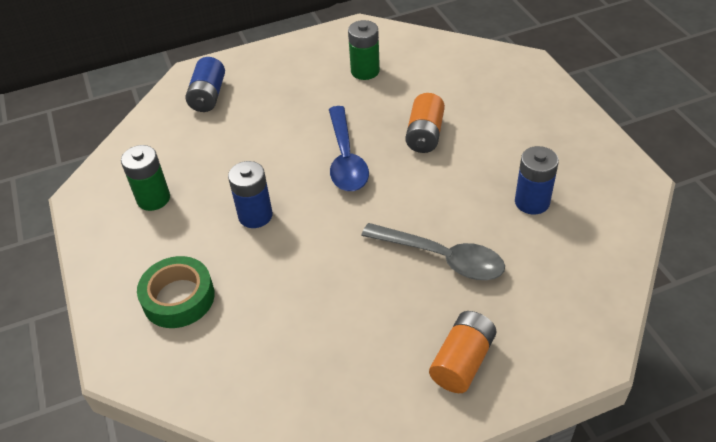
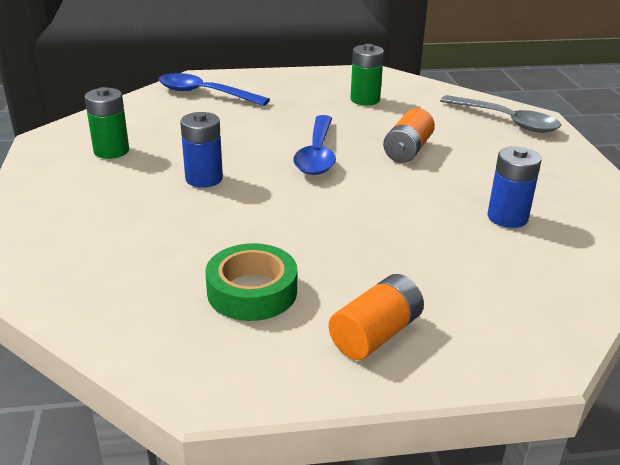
camera: 10 degrees right, 15 degrees down
(178, 298) = (91, 224): green tape -> green tape (252, 291)
(208, 96) = (204, 94): blue battery -> blue spoon
(442, 258) = (388, 243): grey spoon -> grey spoon (506, 121)

